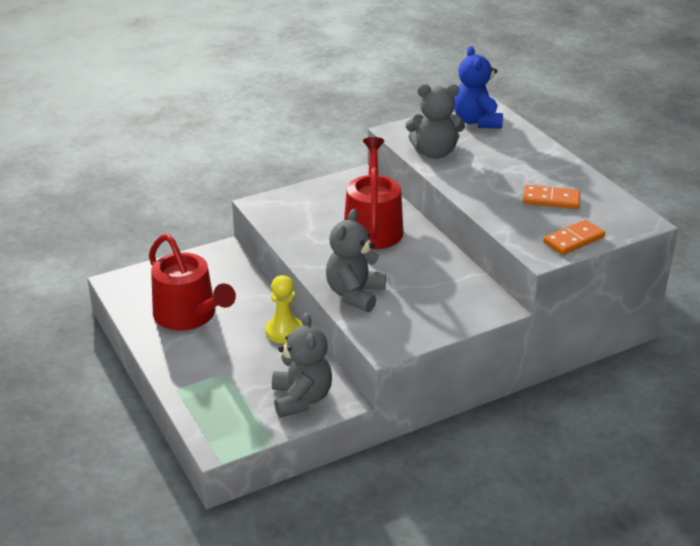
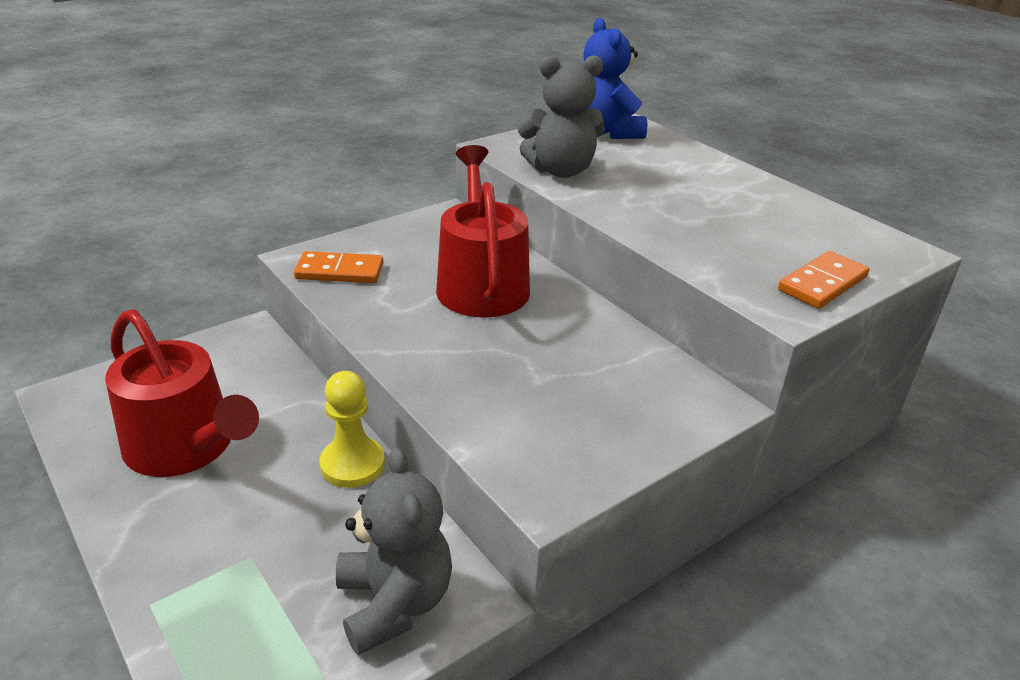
camera: 10 degrees left, 0 degrees up
(355, 294) = (472, 396): grey teddy bear -> none
(551, 199) = (756, 226): orange domino -> orange domino (339, 271)

